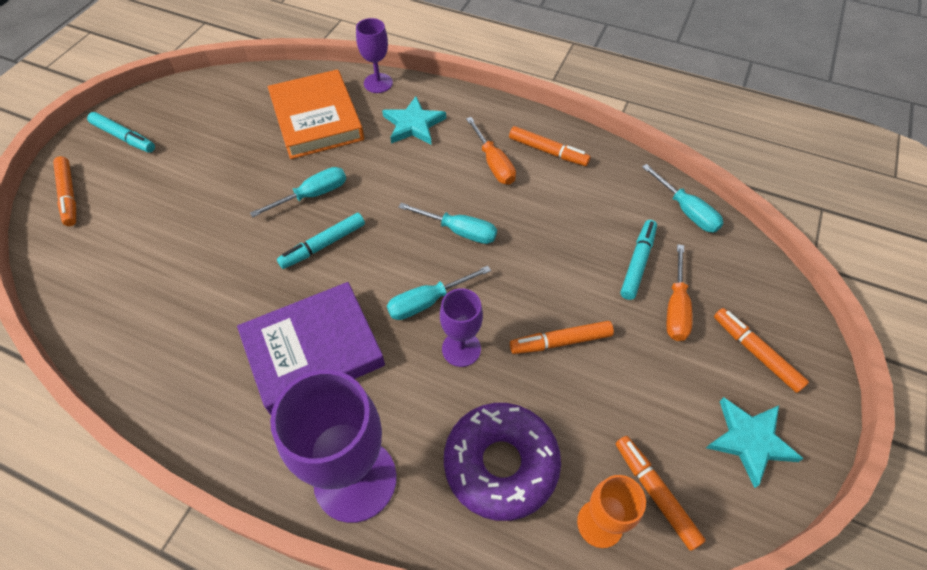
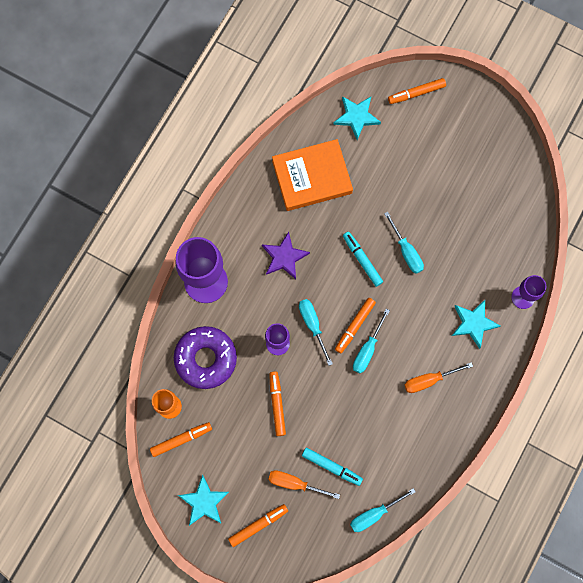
camera: 95 degrees right, 20 degrees up
(86, 266) = (356, 117): none -> turquoise star
(124, 137) = (470, 117): turquoise marker -> none
(313, 351) = (284, 257): purple book -> purple star
(317, 119) = (483, 251): orange book -> orange book (312, 177)
(548, 151) = (439, 423): orange marker -> orange marker (355, 326)

